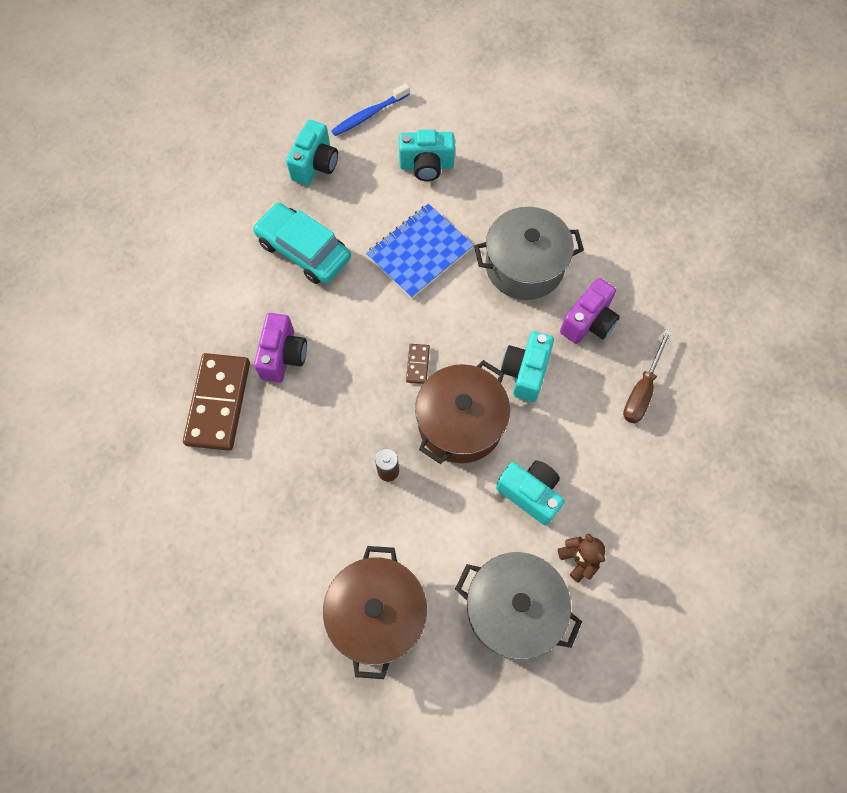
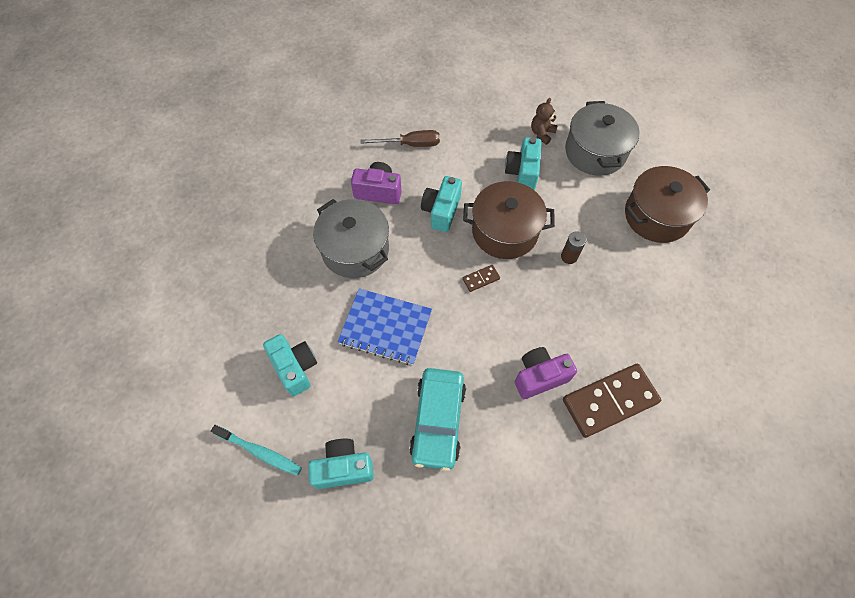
camera: 120 degrees left, 5 degrees down
(369, 115) = (260, 452): blue toothbrush -> turquoise toothbrush
(525, 372) = (441, 211): turquoise camera -> turquoise camera turned 120 degrees clockwise

